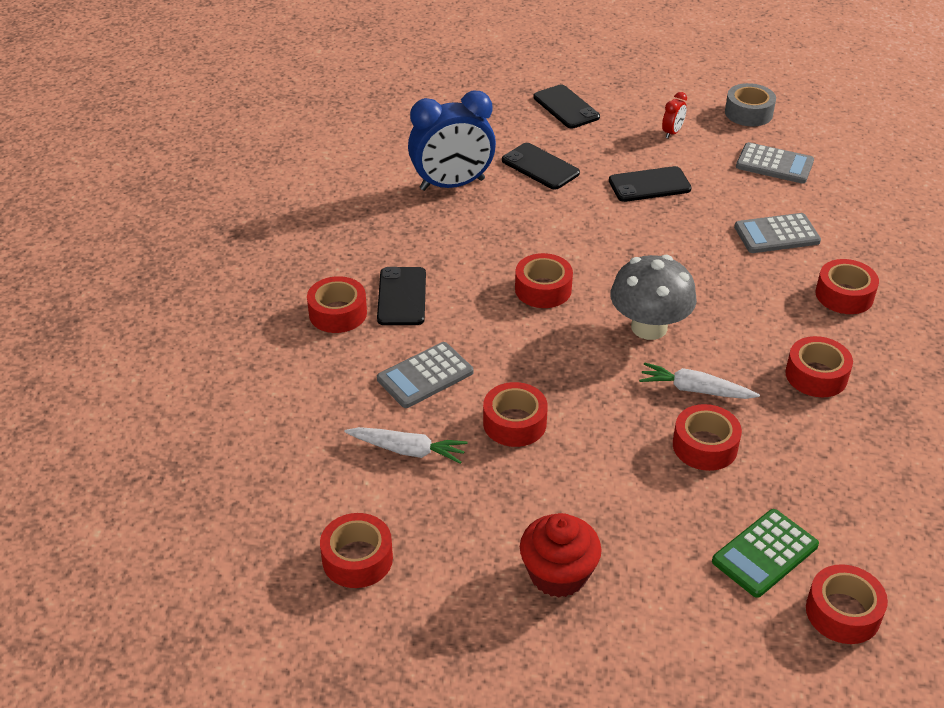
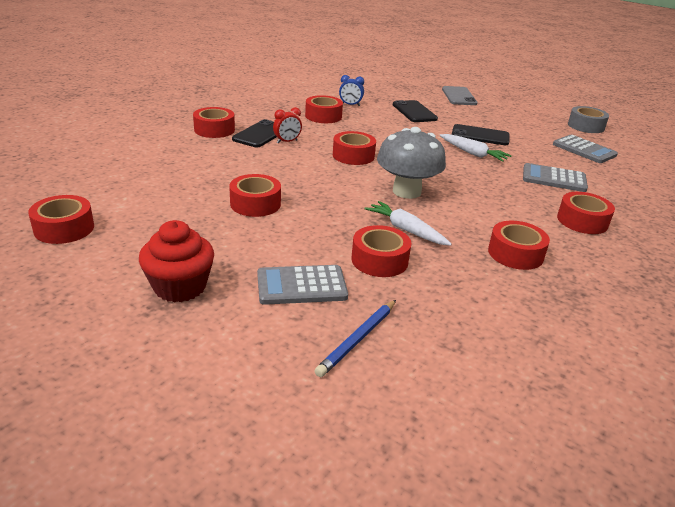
camera: 25 degrees right, 10 degrees down
(408, 450) = (170, 193): white carrot -> white carrot (473, 153)
(425, 376) = (228, 167): grey calculator -> grey calculator (301, 286)
(452, 184) = (350, 105): blue clock -> blue clock, size x0.43
(566, 107) = (459, 96): black phone -> grey phone
(672, 132) = (520, 121): red clock -> red clock (287, 141)
(765, 553) = (357, 339): green calculator -> blue pencil
(843, 612) = (386, 409): red tape -> red tape (323, 116)

